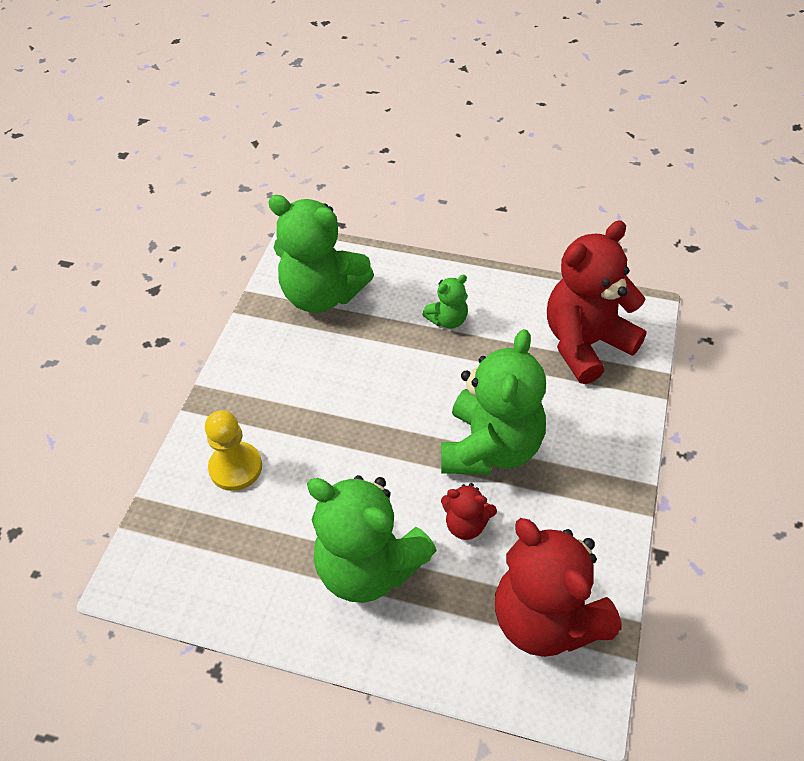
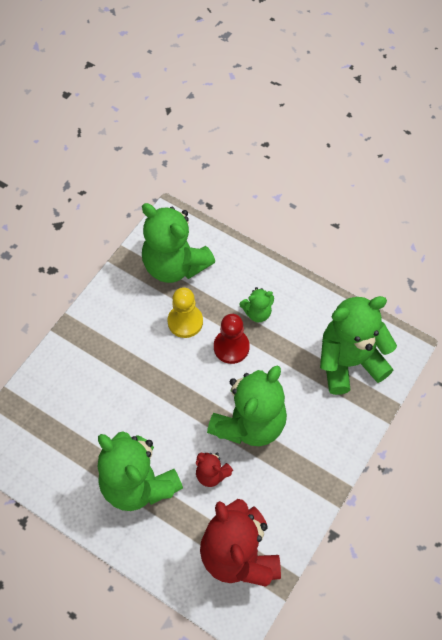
camera: 15 degrees right, 10 degrees up
(235, 467) = (74, 385): yellow pawn -> yellow pawn (185, 322)
(430, 366) = (231, 347): none -> red pawn
(585, 344) = (349, 362): red teddy bear -> green teddy bear

